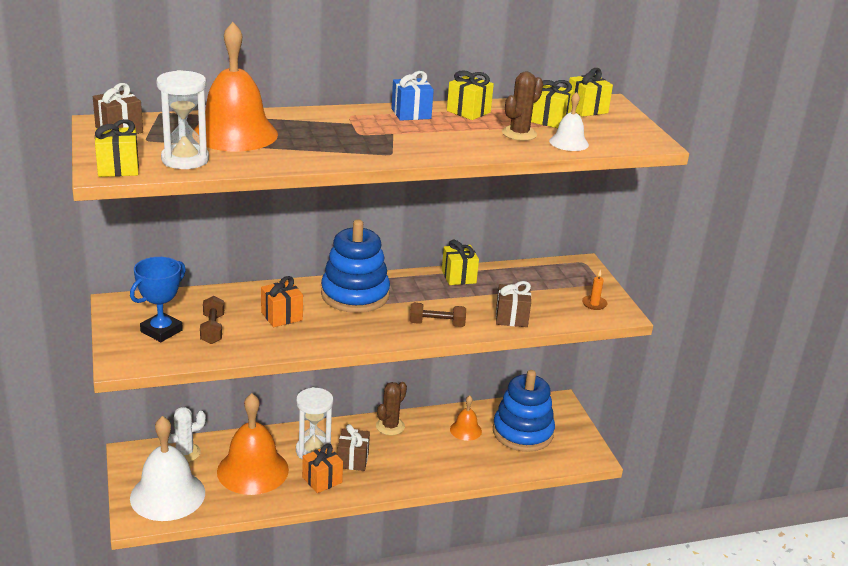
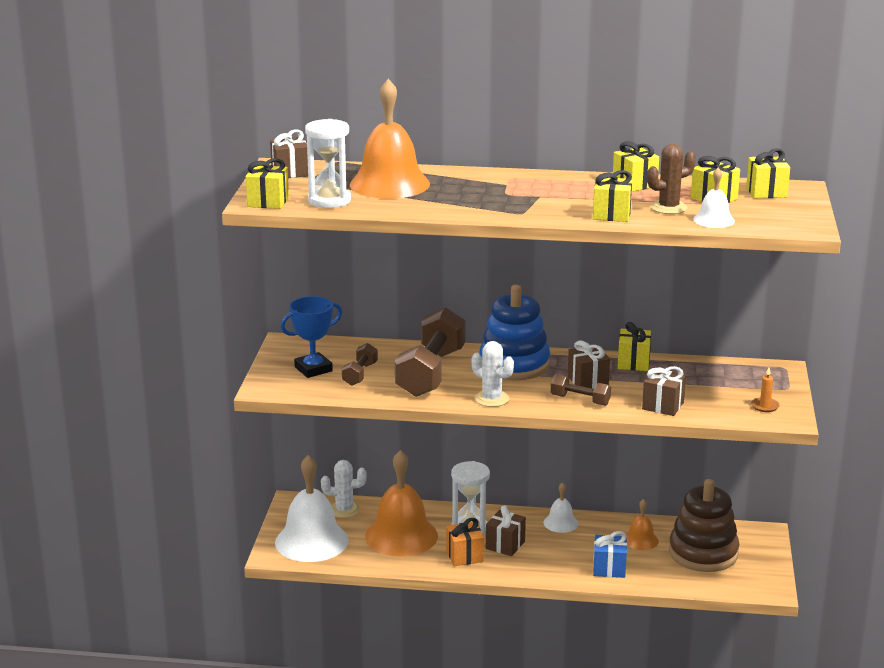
camera: 25 degrees right, 5 degrees down
(281, 316) = (431, 373): orange gift -> brown dumbbell
(356, 336) = (491, 399): none -> white cactus
(390, 426) = (560, 523): brown cactus -> white bell
(411, 114) = (573, 181): blue gift -> blue gift (609, 568)
(431, 302) = (588, 381): none -> brown gift
(475, 146) = (611, 215): none -> yellow gift
(522, 432) = (703, 553): blue stacking toy -> brown stacking toy

